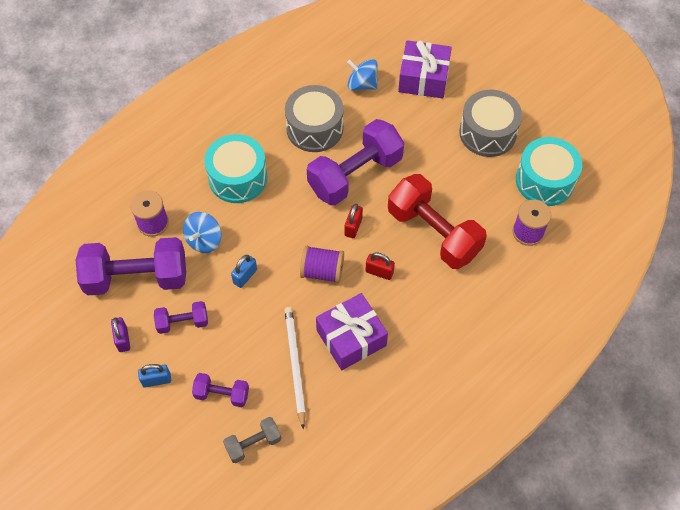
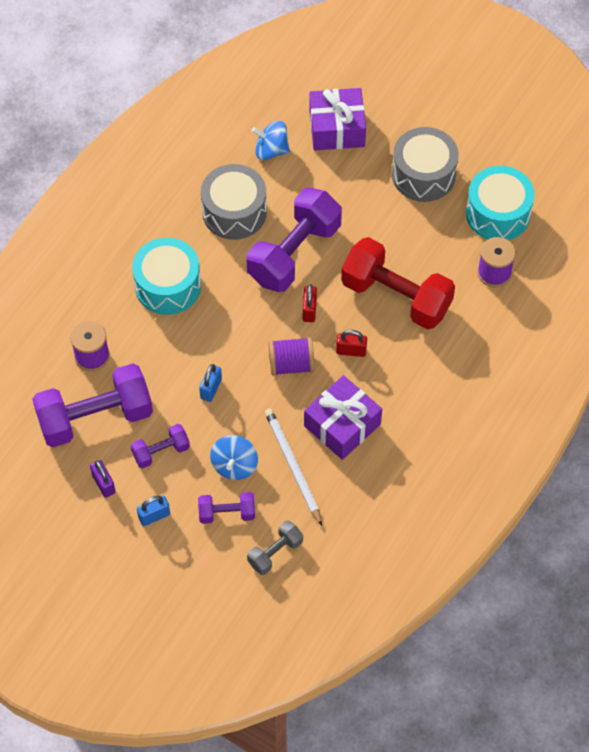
camera: 15 degrees left, 0 degrees up
(204, 240) = (154, 361): blue spinning top -> blue spinning top (234, 465)

